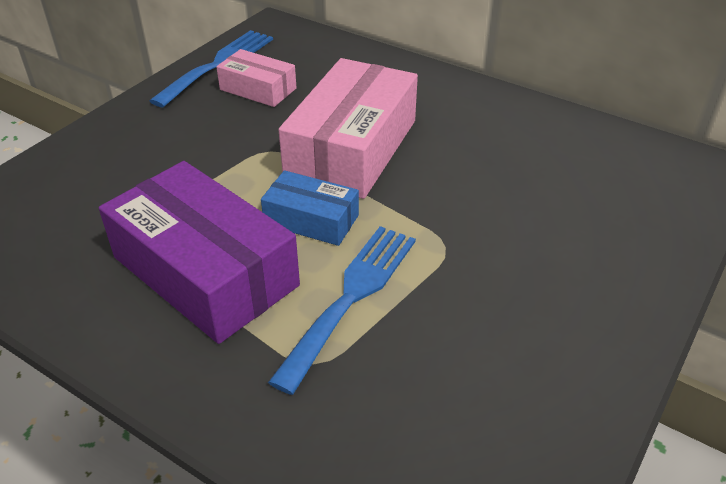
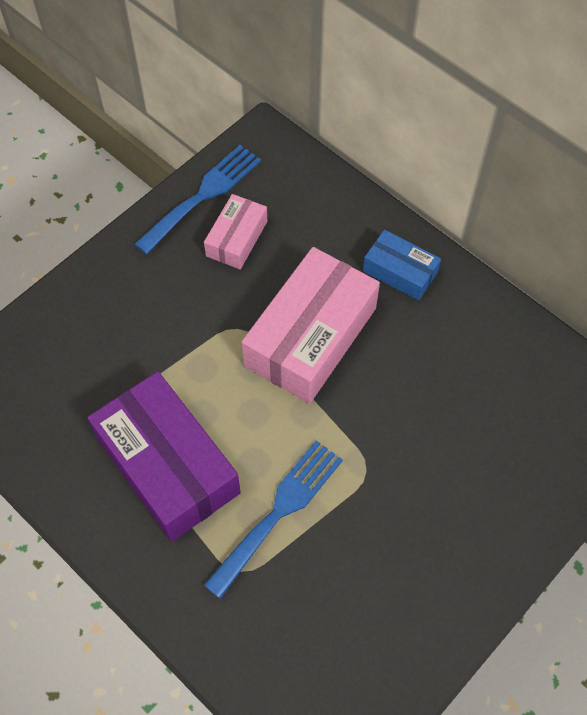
camera: 10 degrees right, 20 degrees up
(258, 89) = (237, 238): pink box -> pink box turned 75 degrees clockwise
(311, 220) = (260, 421): blue box -> blue box (400, 272)

